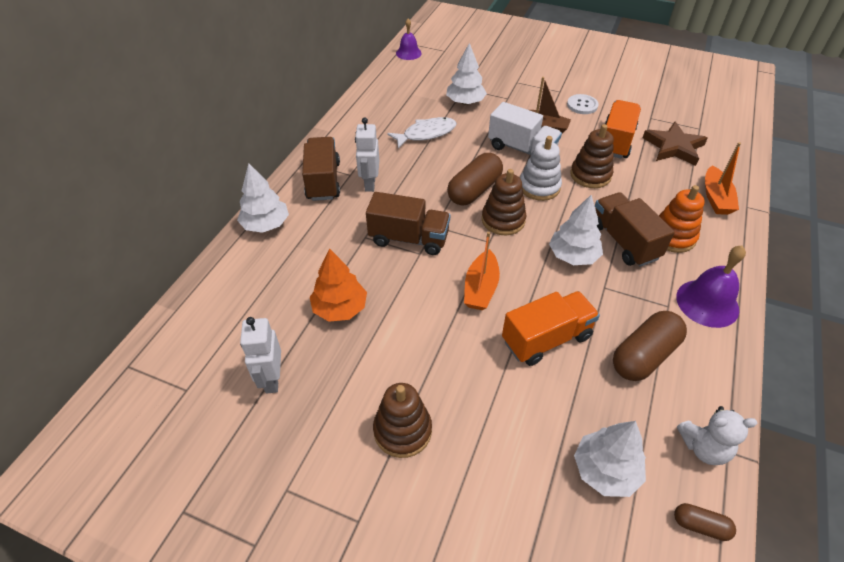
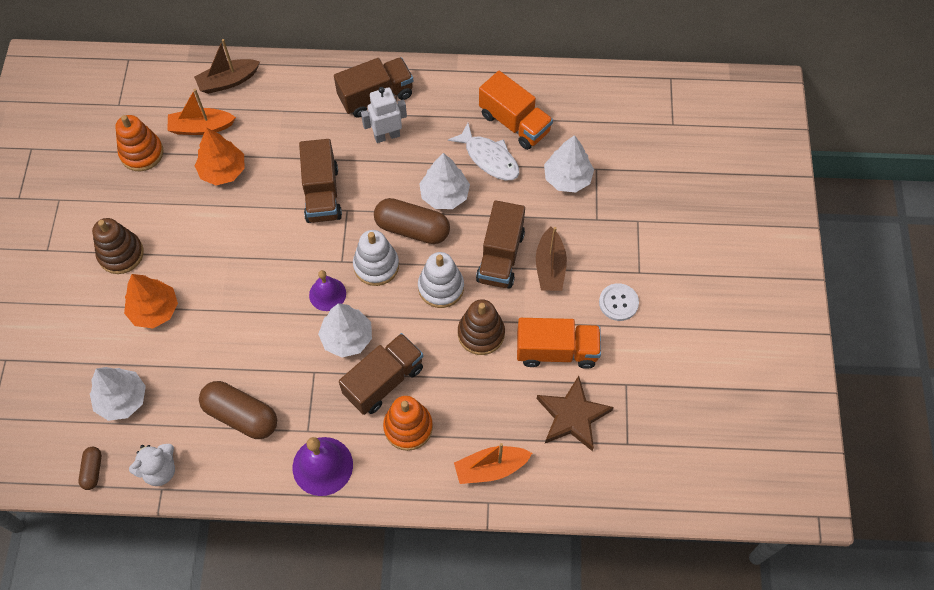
camera: 70 degrees right, 15 degrees up
(229, 280) = (228, 81): none -> brown boat
(266, 224) = (300, 77): white tree -> white tree (444, 195)
(272, 379) = (142, 153): white robot -> orange stacking toy
(408, 53) = (647, 89): purple bell -> purple bell (327, 294)
(481, 288) = (279, 269): orange boat -> orange boat (201, 127)
(493, 410) = (154, 310): none -> orange tree
(503, 220) = (376, 265): brown stacking toy -> white stacking toy
(521, 149) = (500, 256): white truck -> brown truck
(546, 339) = (237, 334): orange truck -> orange truck (514, 123)
(704, 448) = (160, 470): white teddy bear -> white teddy bear turned 105 degrees counterclockwise

